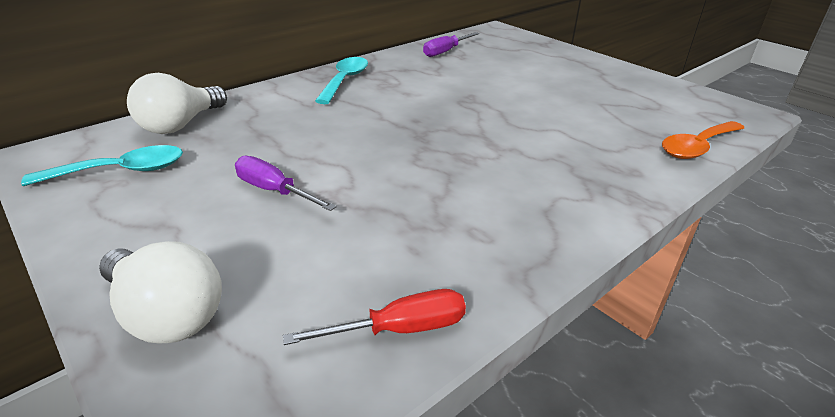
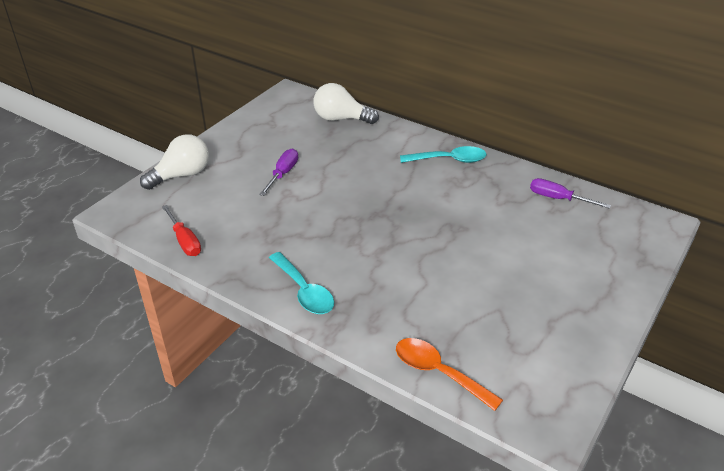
camera: 75 degrees right, 5 degrees up
(121, 171) = (282, 121): turquoise spoon -> turquoise spoon (304, 291)
(167, 314) = (181, 175): white light bulb -> white light bulb turned 150 degrees counterclockwise

